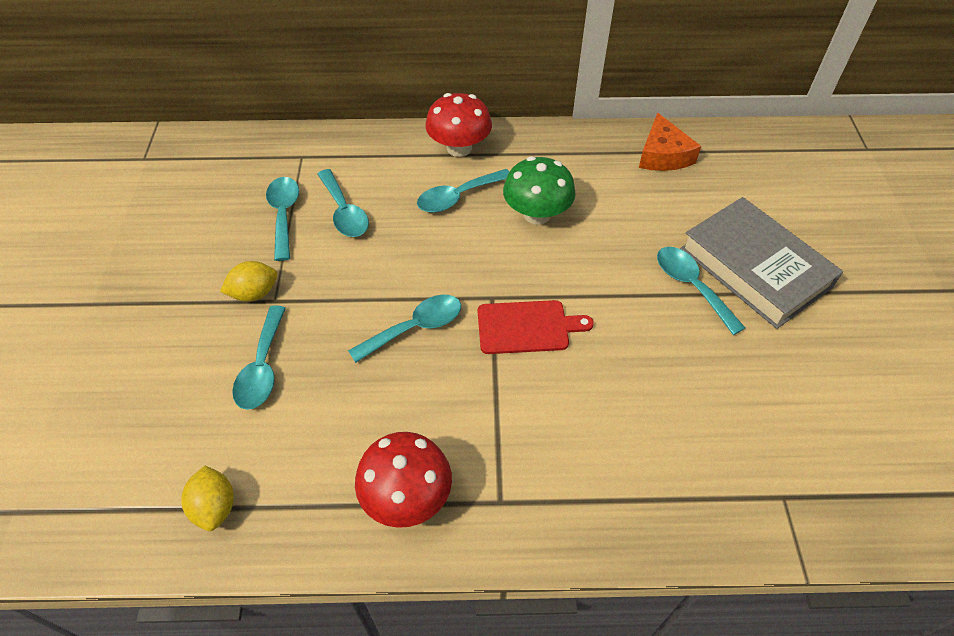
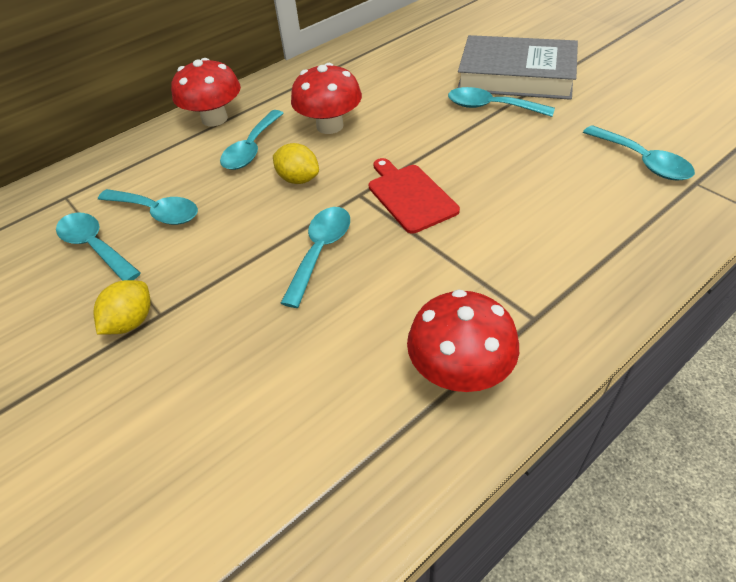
camera: 35 degrees left, 5 degrees down
(215, 507) = (291, 522): yellow lemon -> yellow lemon (298, 179)
(262, 368) = (208, 373): turquoise spoon -> turquoise spoon (642, 161)
(527, 327) = (410, 196): red cutting board -> red cutting board turned 75 degrees counterclockwise
(536, 214) = (330, 126): green mushroom -> red mushroom
(663, 155) = (379, 48): orange cheese -> none

